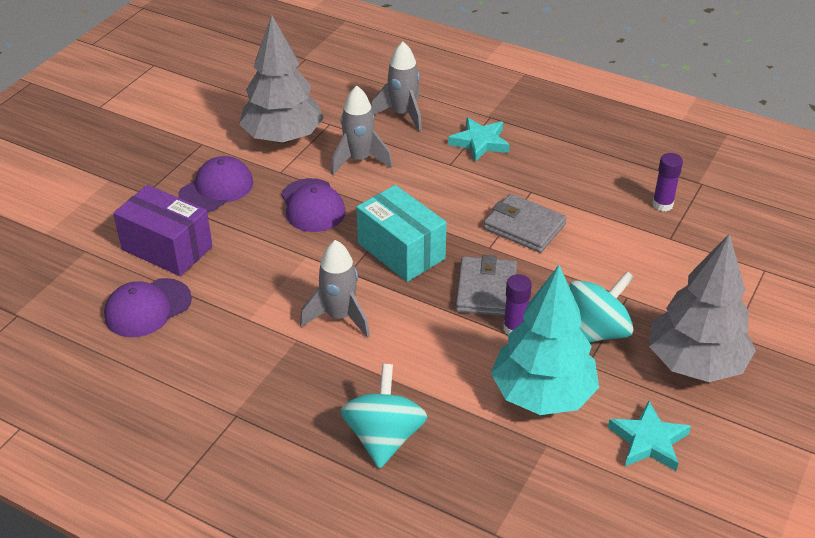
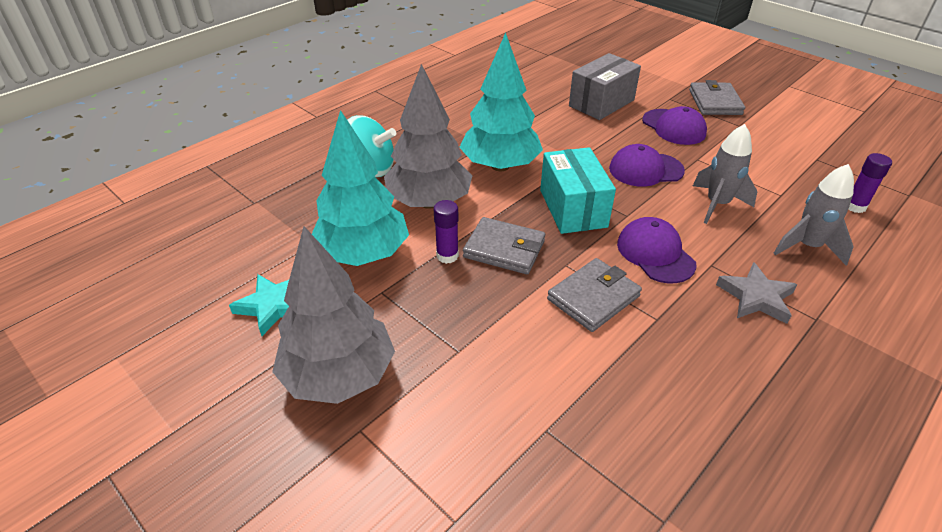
camera: 105 degrees right, 0 degrees up
(147, 308) = (539, 93): purple cap -> purple cap (655, 253)
(150, 159) = (715, 102): none -> grey wallet
(167, 248) = (601, 103): purple box -> grey box
(283, 137) = (752, 165): grey tree -> grey tree (429, 202)
(339, 317) = (500, 166): grey rocket -> turquoise tree
(401, 251) = (573, 208): turquoise box -> turquoise box turned 75 degrees counterclockwise
(480, 142) = (756, 297): turquoise star -> grey star
(596, 332) = (419, 310): turquoise spinning top -> none
(662, 204) = (617, 447): purple glue stick -> purple glue stick (855, 206)

